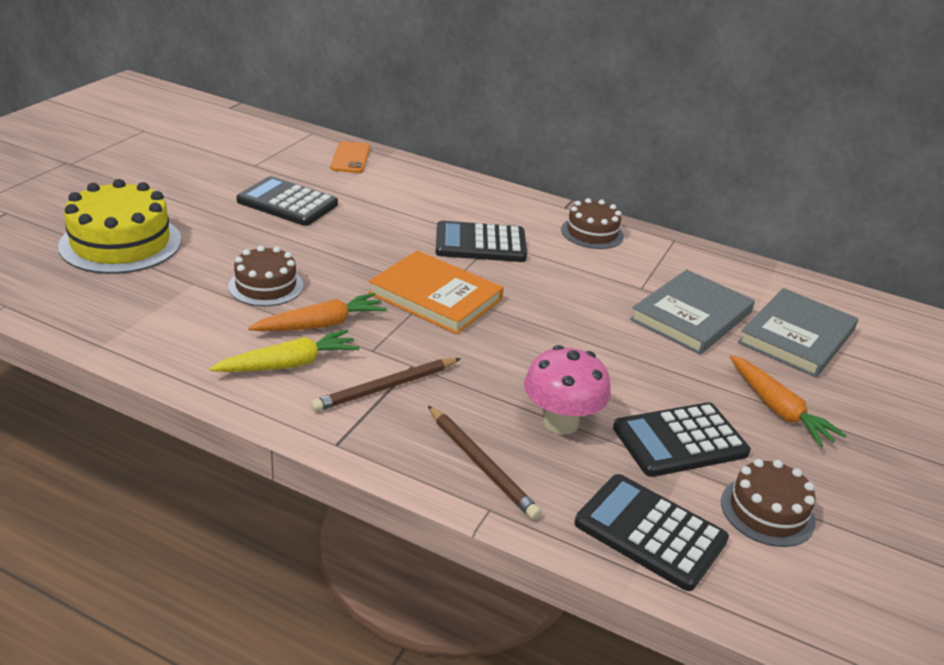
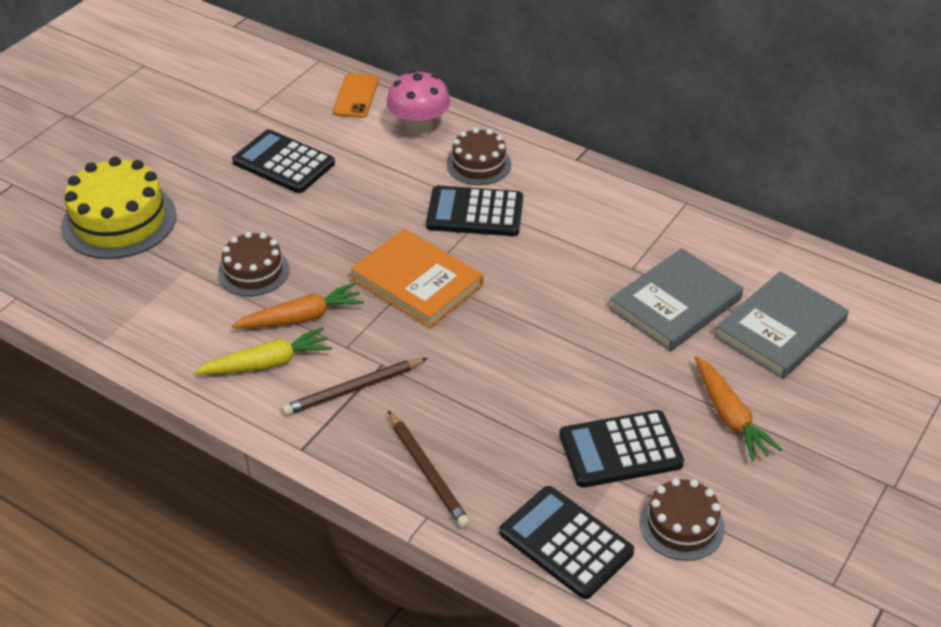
camera: 10 degrees right, 10 degrees up
(560, 422) = (510, 429): pink mushroom -> pink mushroom (419, 128)
(592, 233) = (597, 195): brown cake -> brown cake (479, 164)

